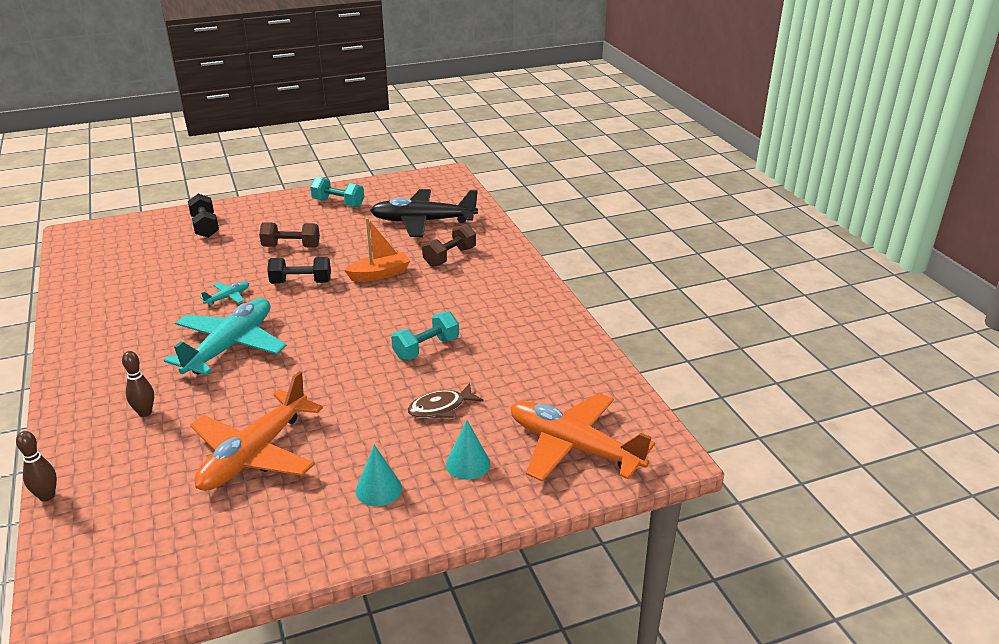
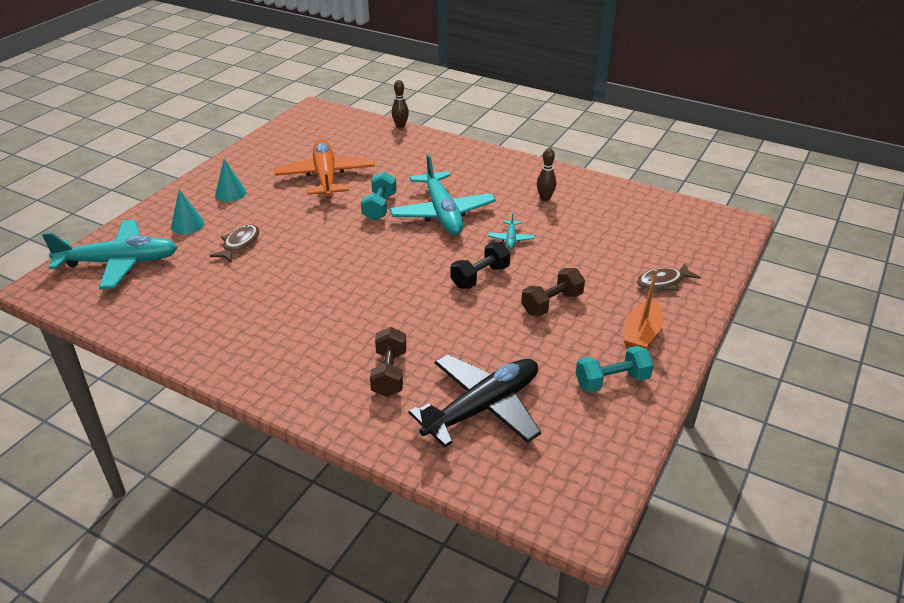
camera: 140 degrees right, 5 degrees up
(145, 412) = (422, 165): brown bowling pin -> brown bowling pin (545, 198)
(205, 227) = (663, 282): black dumbbell -> brown fish
(379, 274) = (428, 318): orange boat -> orange boat (641, 334)
(426, 348) = (298, 276): turquoise dumbbell -> turquoise dumbbell (379, 207)
(573, 447) = (119, 262): orange plane -> turquoise plane

